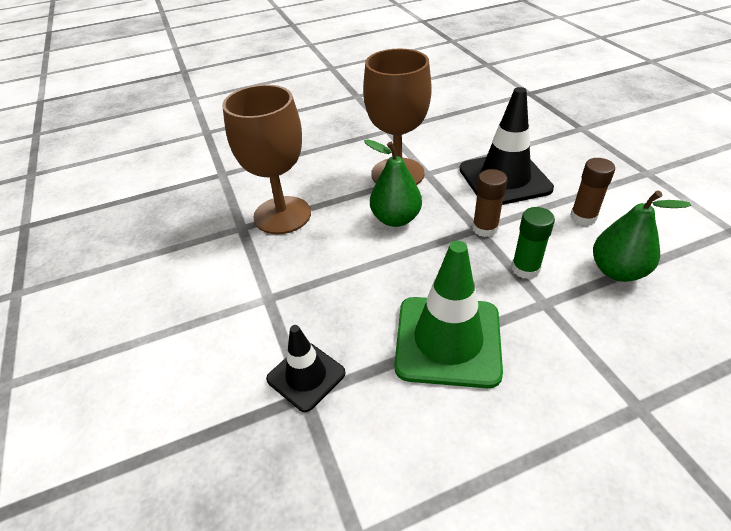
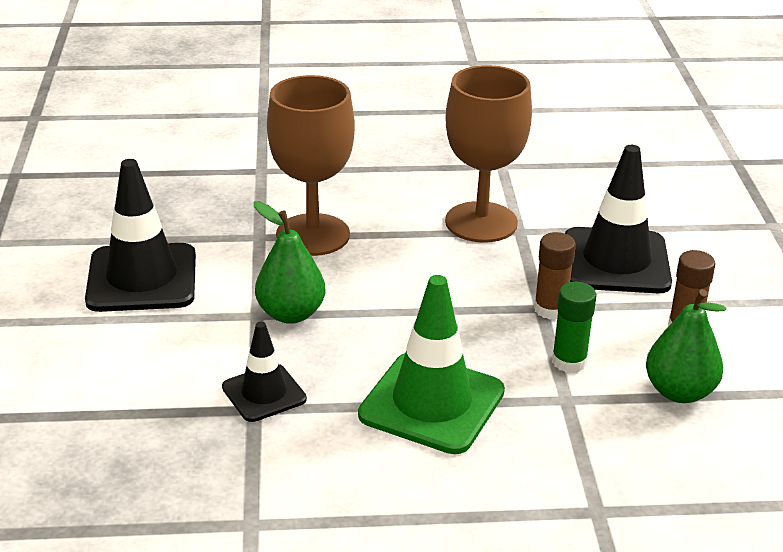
camera: 15 degrees right, 10 degrees down
(159, 291) = (142, 278): none -> black traffic cone
(395, 219) = (447, 272): green pear -> green pear (290, 314)

